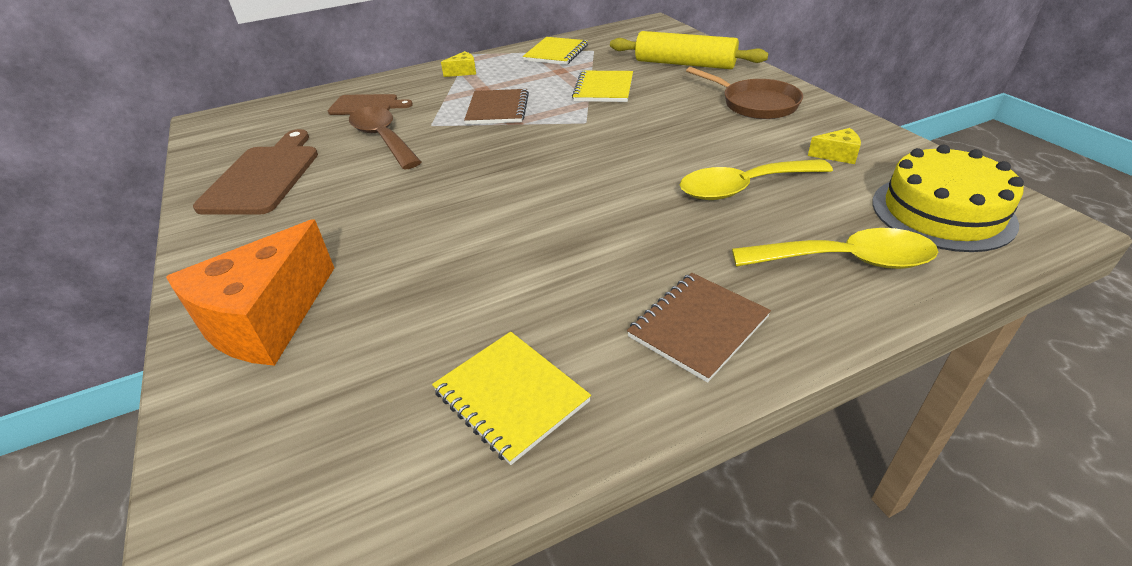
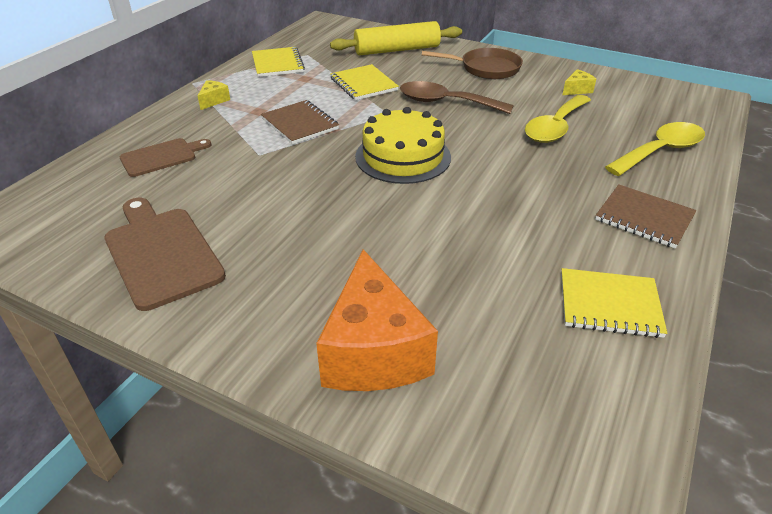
camera: 40 degrees left, 0 degrees up
(383, 138) = (231, 180): brown spoon -> brown spoon (445, 102)
(698, 327) = (644, 218): brown notebook -> brown notebook turned 60 degrees counterclockwise
(942, 212) = (667, 107): yellow cake -> yellow cake (403, 156)

